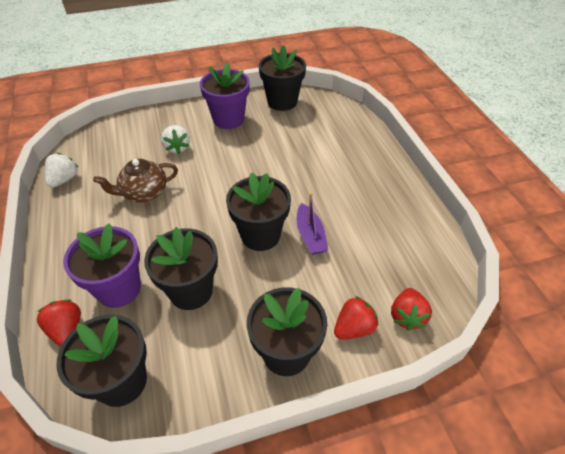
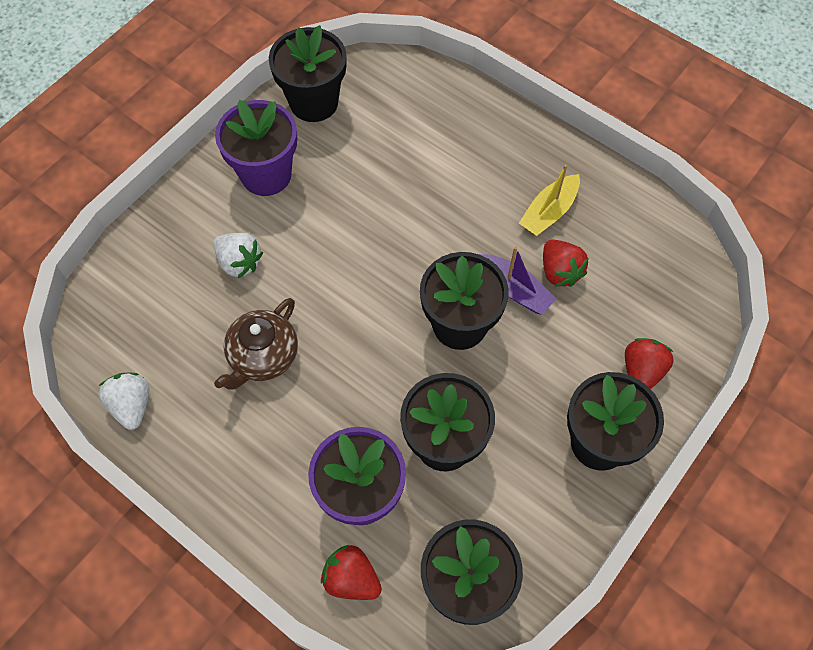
camera: 35 degrees left, 15 degrees up
(368, 208) = (549, 212): none -> yellow boat
(407, 316) = (681, 324): red strawberry -> red strawberry (559, 271)

